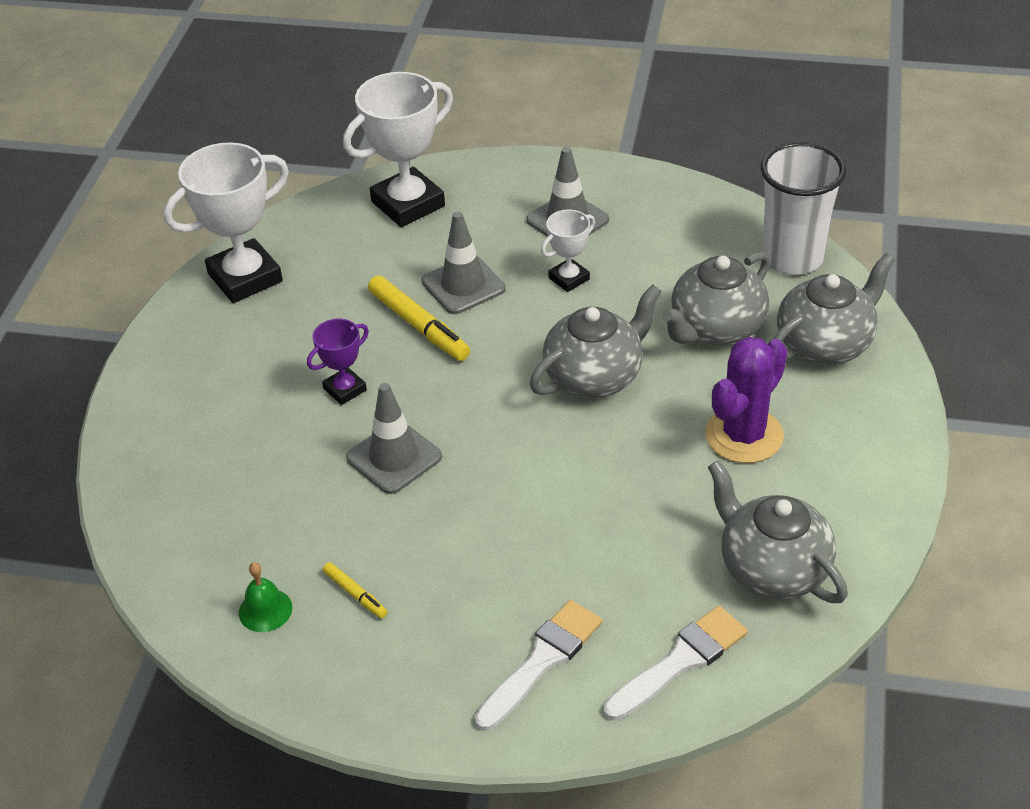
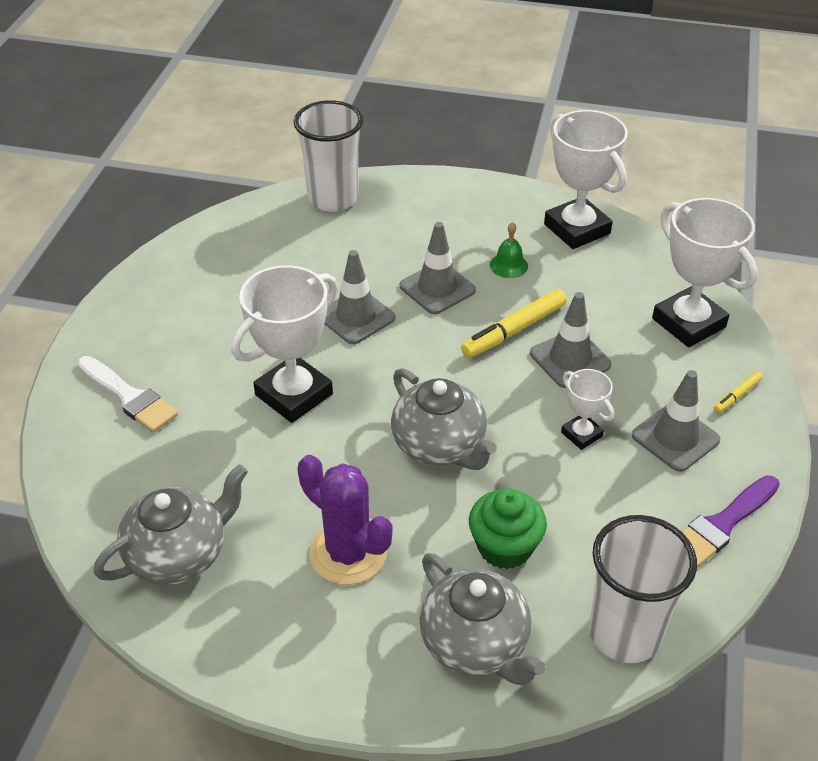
camera: 90 degrees right, 0 degrees up
(150, 501) = (333, 198): none -> white cup
(265, 610) = (219, 256): green bell -> green bell (508, 265)
(345, 389) = (437, 288): purple trophy -> grey traffic cone
(355, 594) = (221, 298): yellow marker -> yellow marker (737, 396)
(528, 501) = (294, 394): none -> white trophy
(667, 199) = (722, 524): none -> purple brush
(680, 661) = (101, 480): white brush -> none
(716, 328) = (505, 547): grey teapot -> green cupcake

